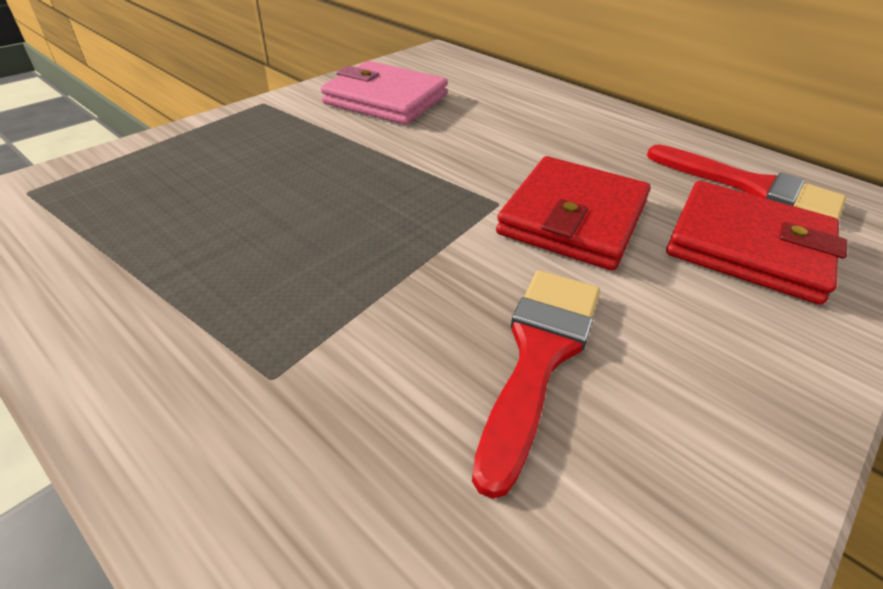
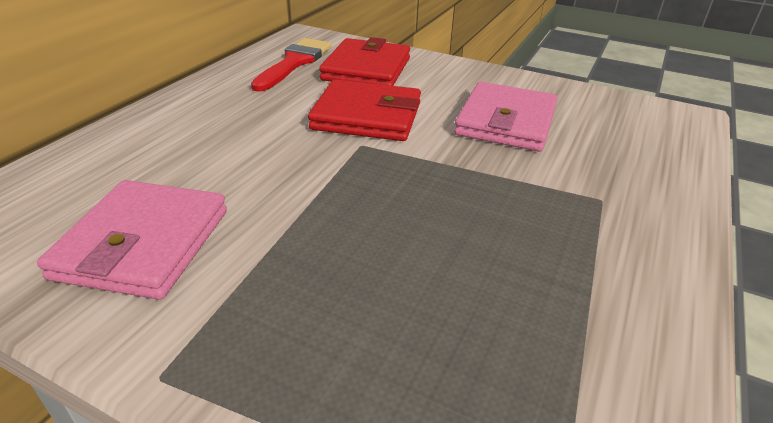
camera: 105 degrees left, 5 degrees down
(539, 356) = (506, 122): red brush -> pink wallet

